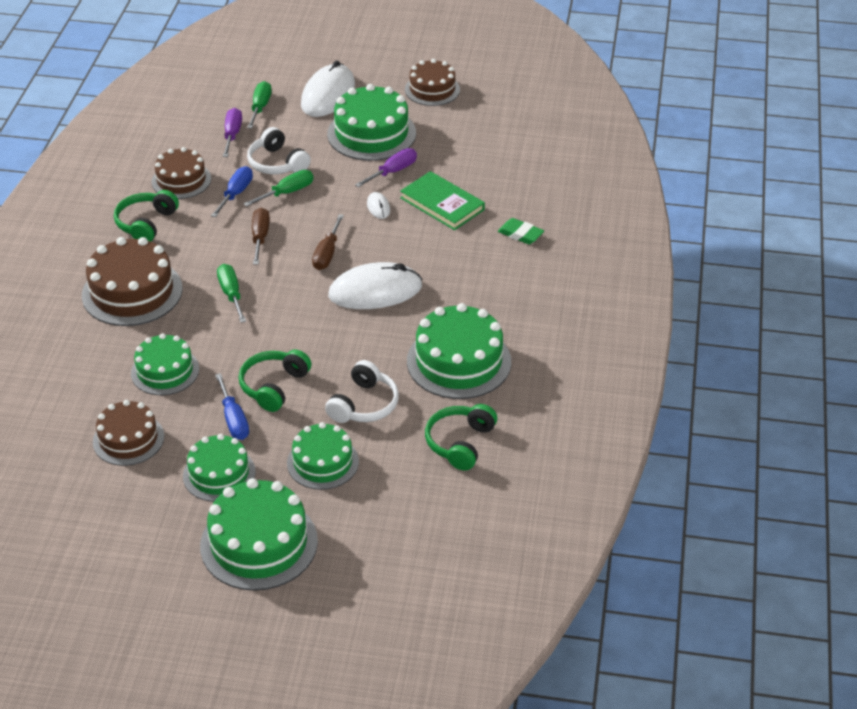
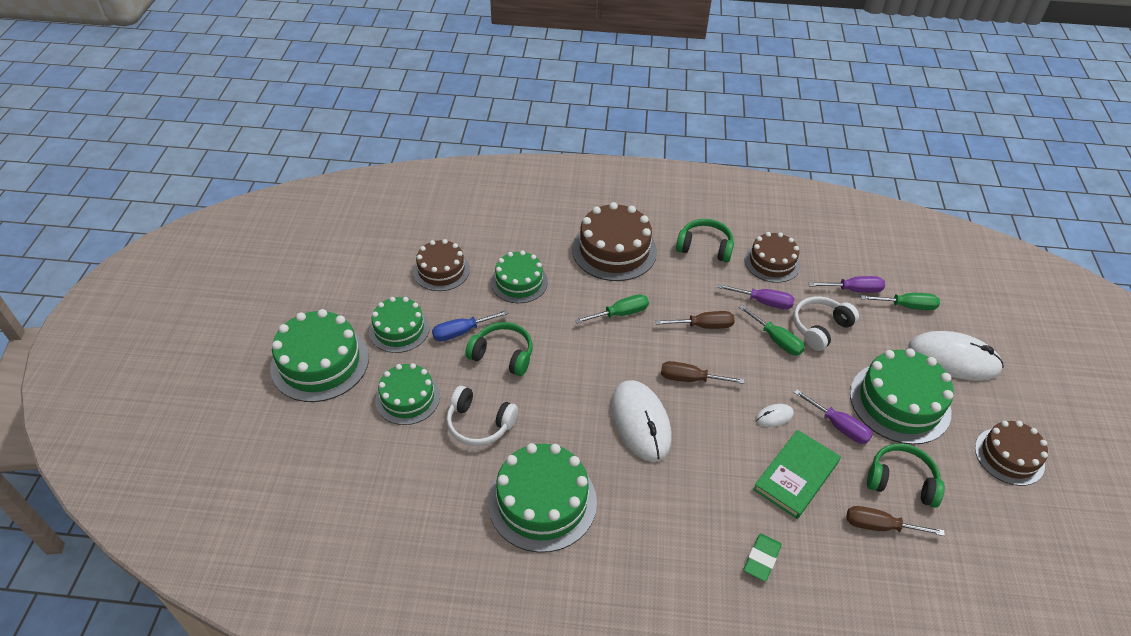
camera: 85 degrees right, 5 degrees up
(236, 194) = (763, 302): blue screwdriver -> purple screwdriver
(460, 443) = (426, 507): green headphones -> green headphones (901, 481)
(492, 167) = (879, 526): none -> brown screwdriver

